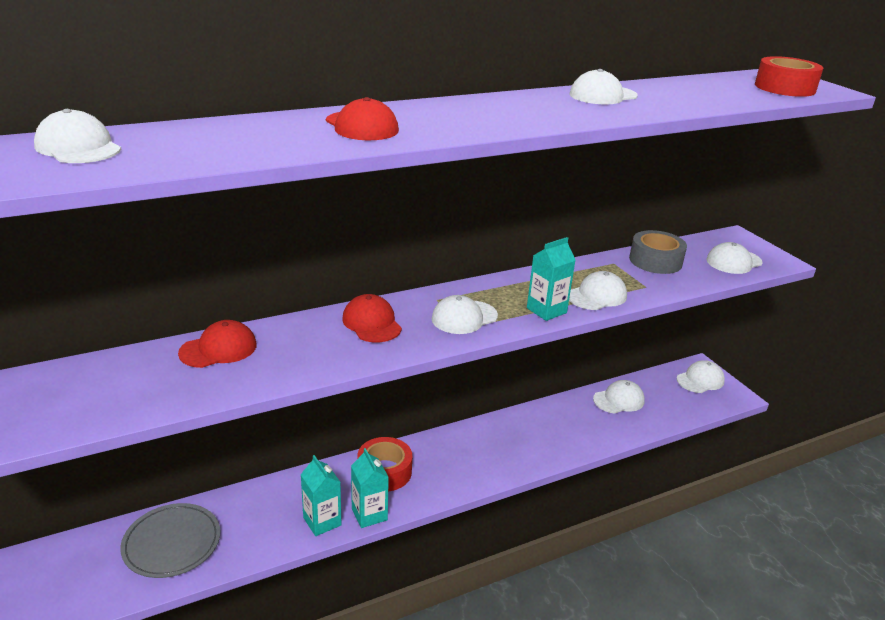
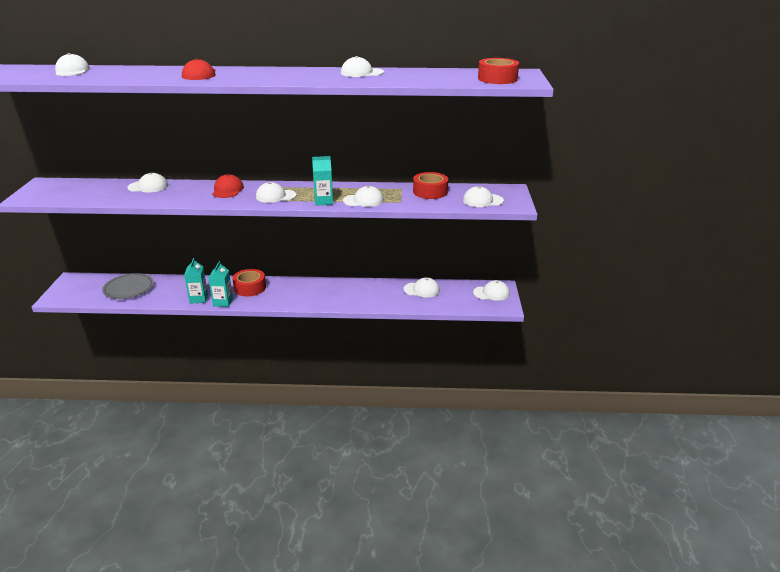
camera: 30 degrees right, 0 degrees up
(218, 349) = (148, 186): red cap -> white cap
(655, 261) = (430, 192): grey tape -> red tape

